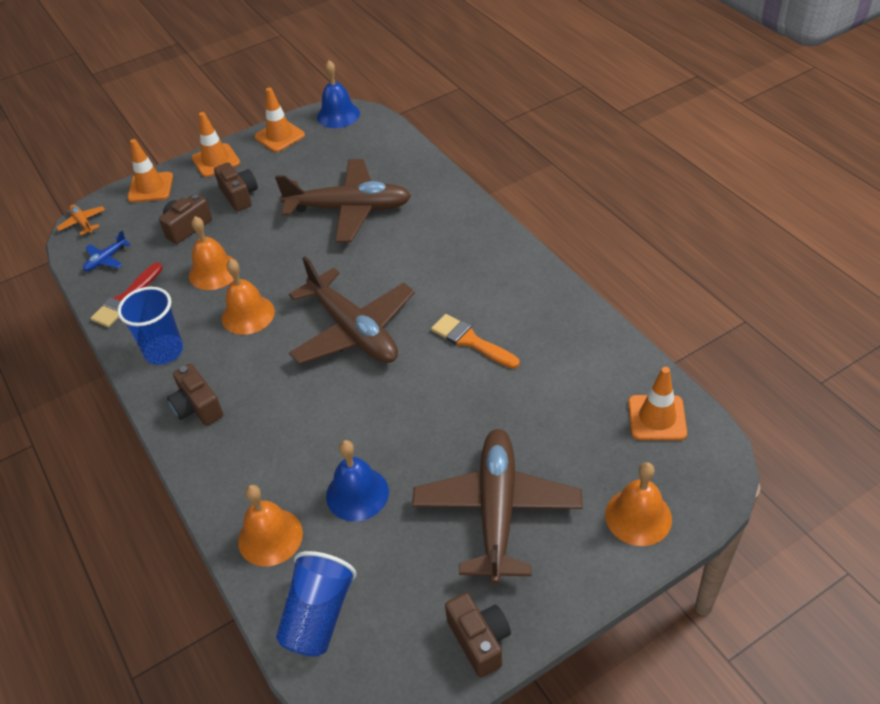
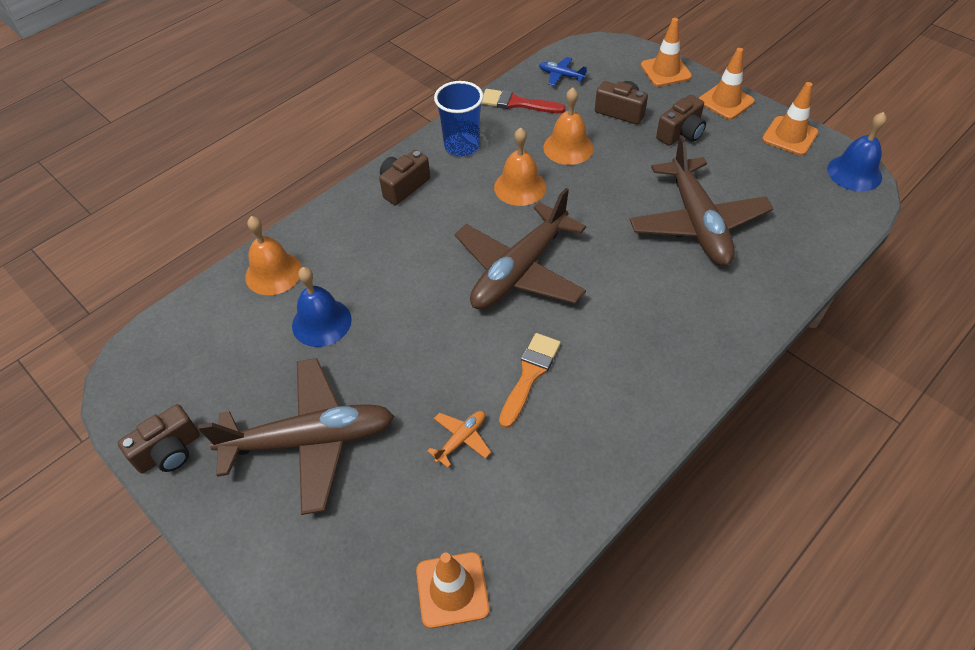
camera: 75 degrees right, 5 degrees up
(83, 223) = (601, 46): orange plane -> orange plane (461, 439)
(318, 616) = (198, 326): blue cup -> none
(638, 516) = (310, 581): orange bell -> none

